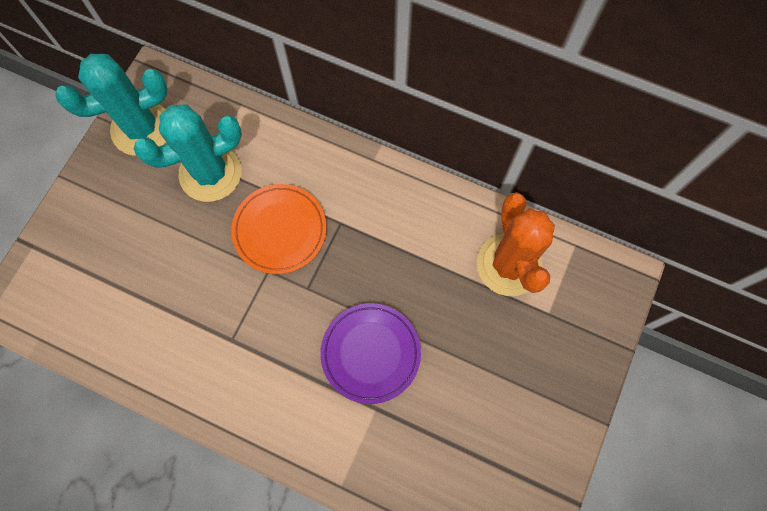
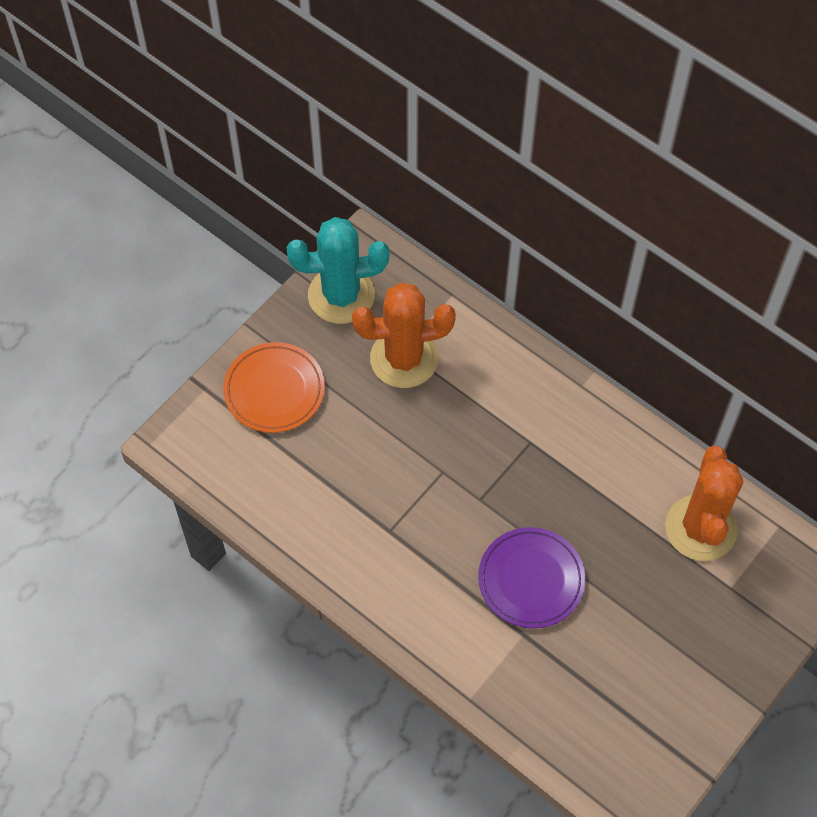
camera: 15 degrees right, 10 degrees down
(210, 173) = (404, 358): turquoise cactus -> orange cactus
(280, 230) = (464, 434): orange plate -> orange plate (274, 390)

